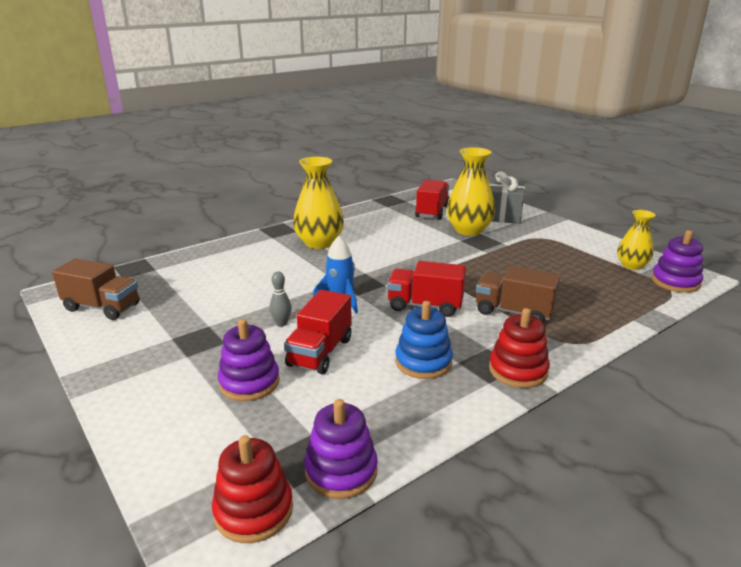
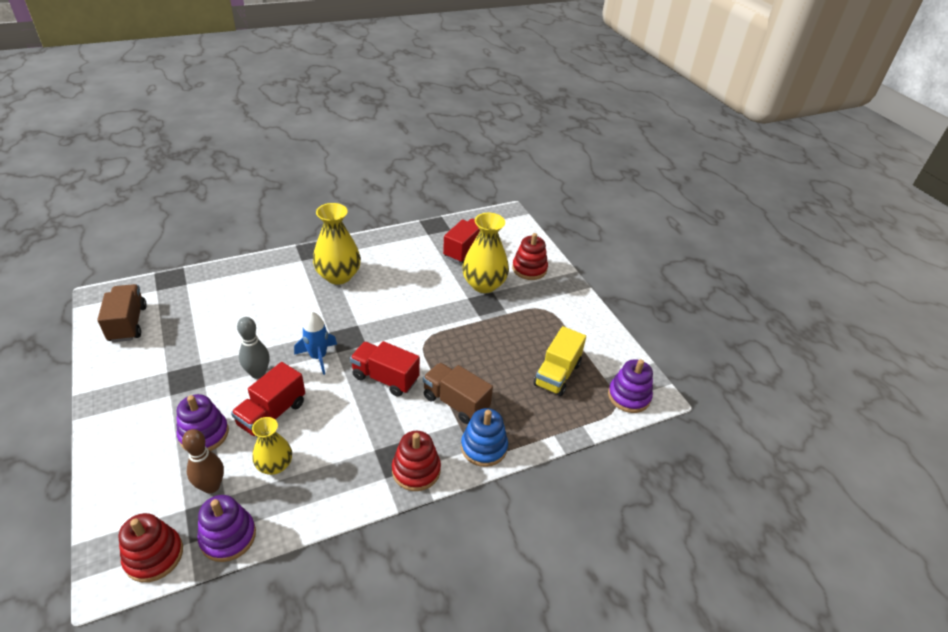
camera: 10 degrees right, 15 degrees up
(102, 307) = (128, 323): brown truck -> brown truck turned 135 degrees counterclockwise
(281, 323) = (258, 373): grey bowling pin -> grey bowling pin, size x1.55
(288, 427) = (211, 486): none -> brown bowling pin
(423, 362) = (346, 443): blue stacking toy -> blue stacking toy (484, 447)
(502, 215) = (529, 269): grey gift -> red stacking toy
(594, 277) = (557, 374): none -> yellow truck
(631, 265) = (604, 365): yellow vase -> yellow vase (275, 465)

